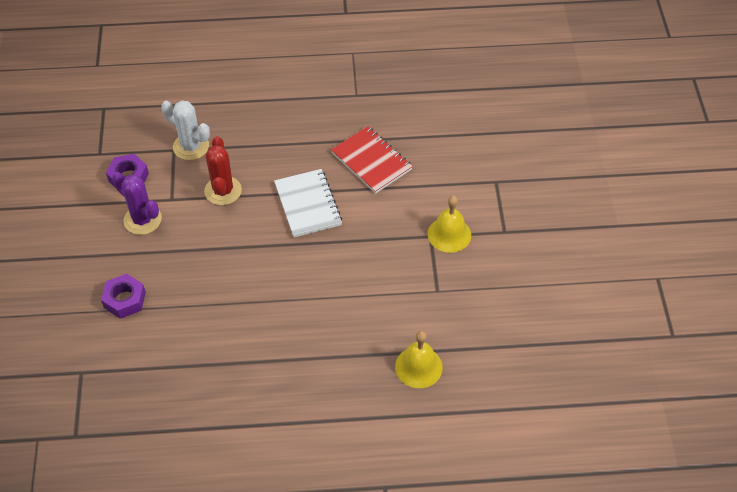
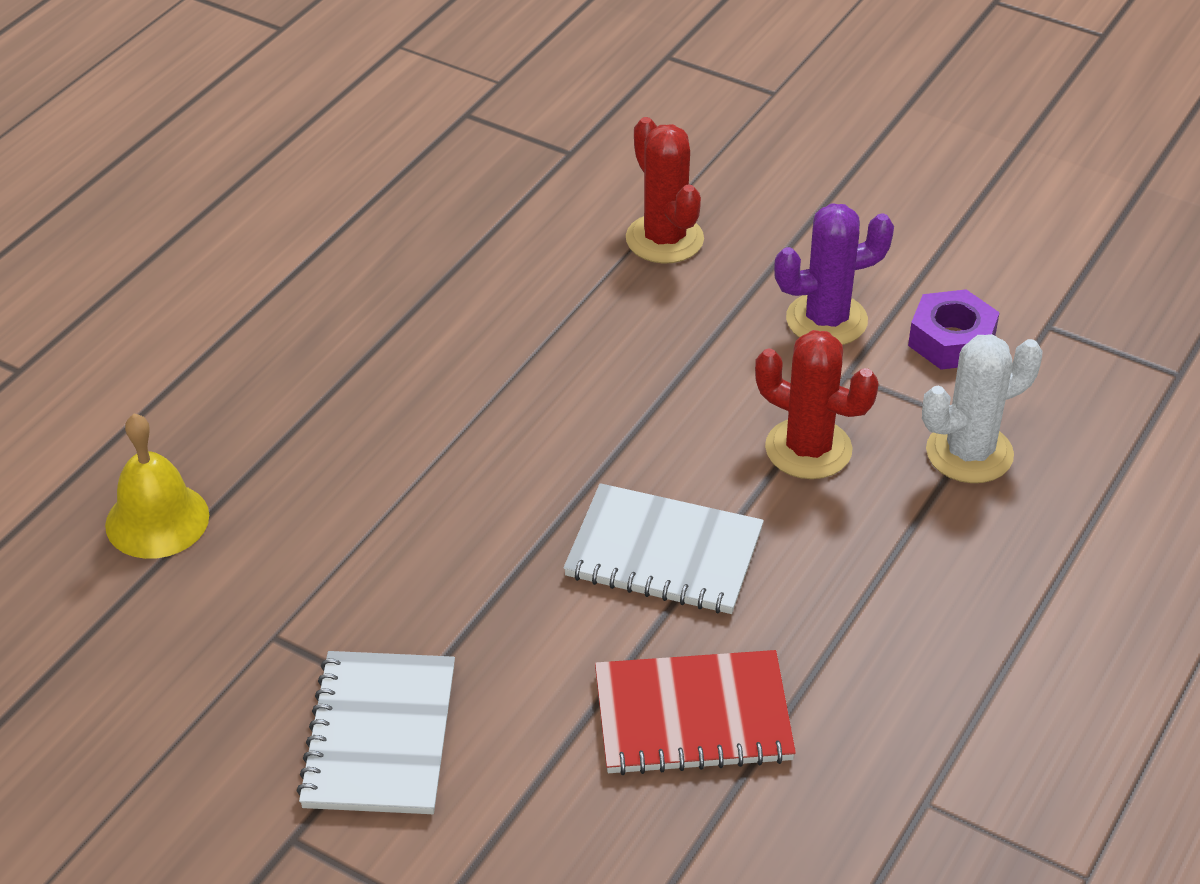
camera: 125 degrees right, 10 degrees down
(125, 300) = (664, 239): purple nut -> red cactus
(449, 234) = (379, 736): yellow bell -> white notebook

